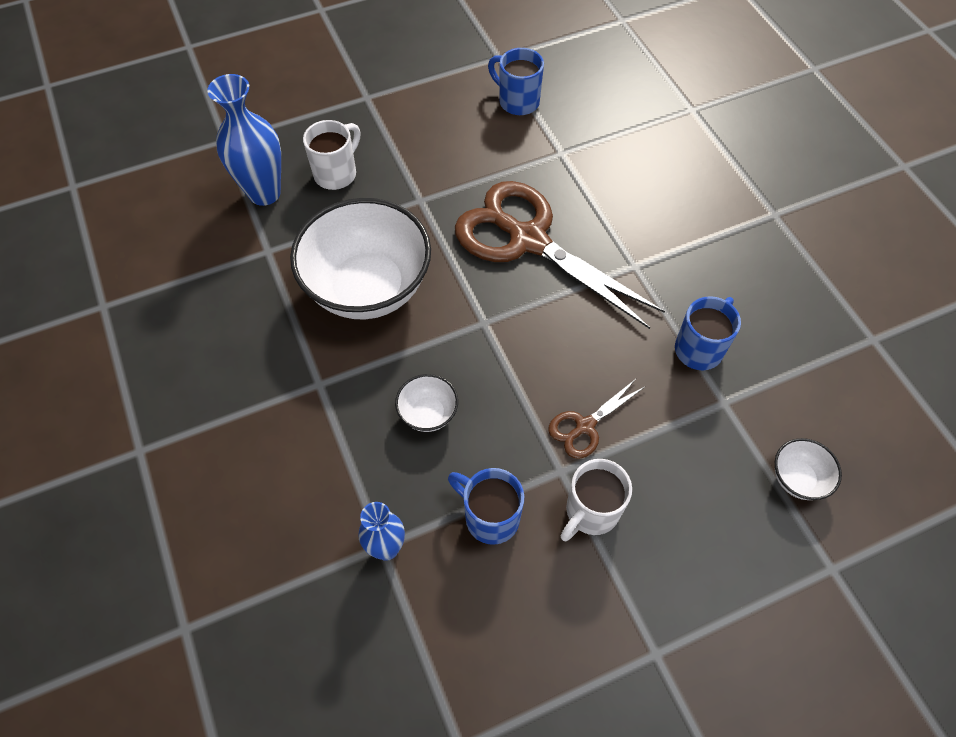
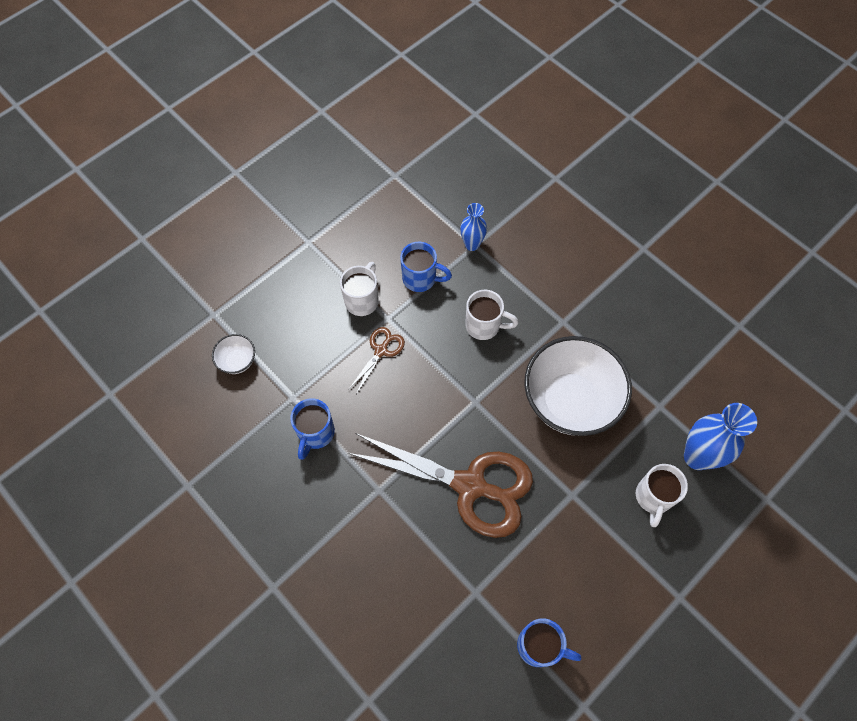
camera: 160 degrees right, 5 degrees up
(428, 413) = (484, 326): white bowl -> white mug

